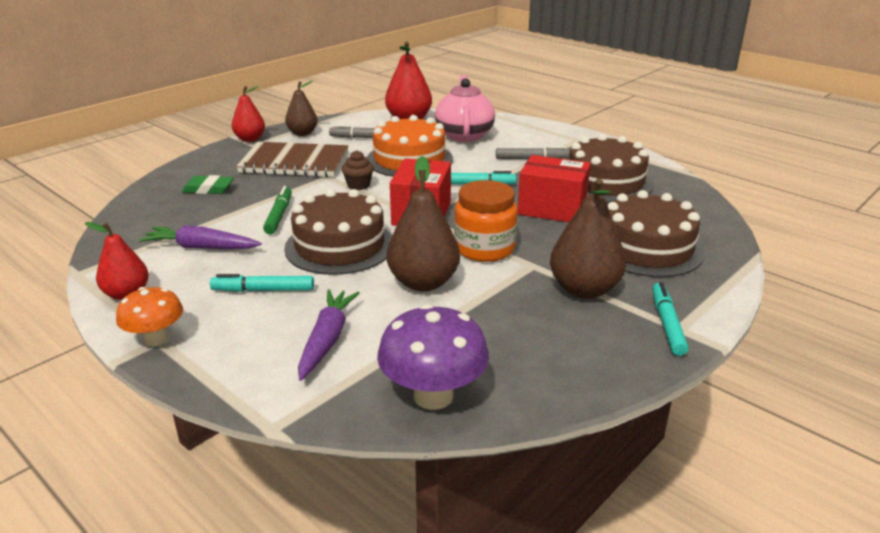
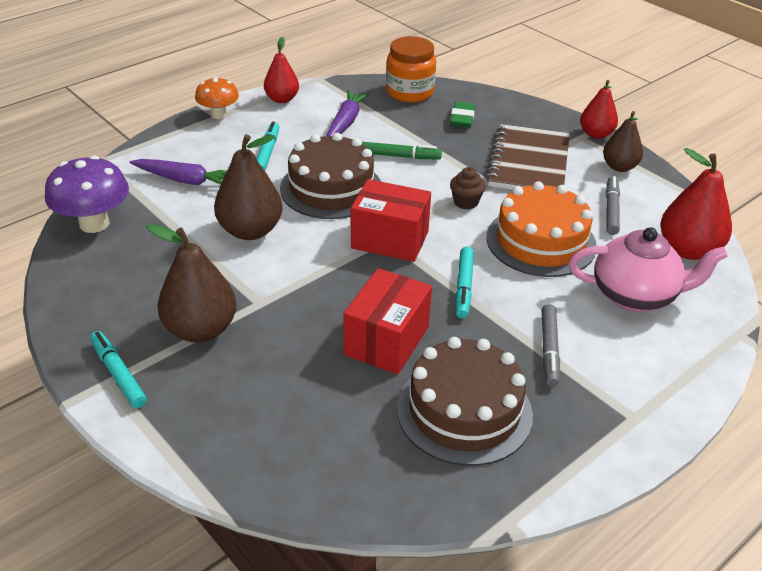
camera: 95 degrees right, 10 degrees up
(484, 248) = (302, 274): orange jar -> orange jar (410, 92)
(646, 248) = (269, 402): brown cake -> none
(667, 324) = (118, 374): turquoise marker -> turquoise marker turned 135 degrees counterclockwise

